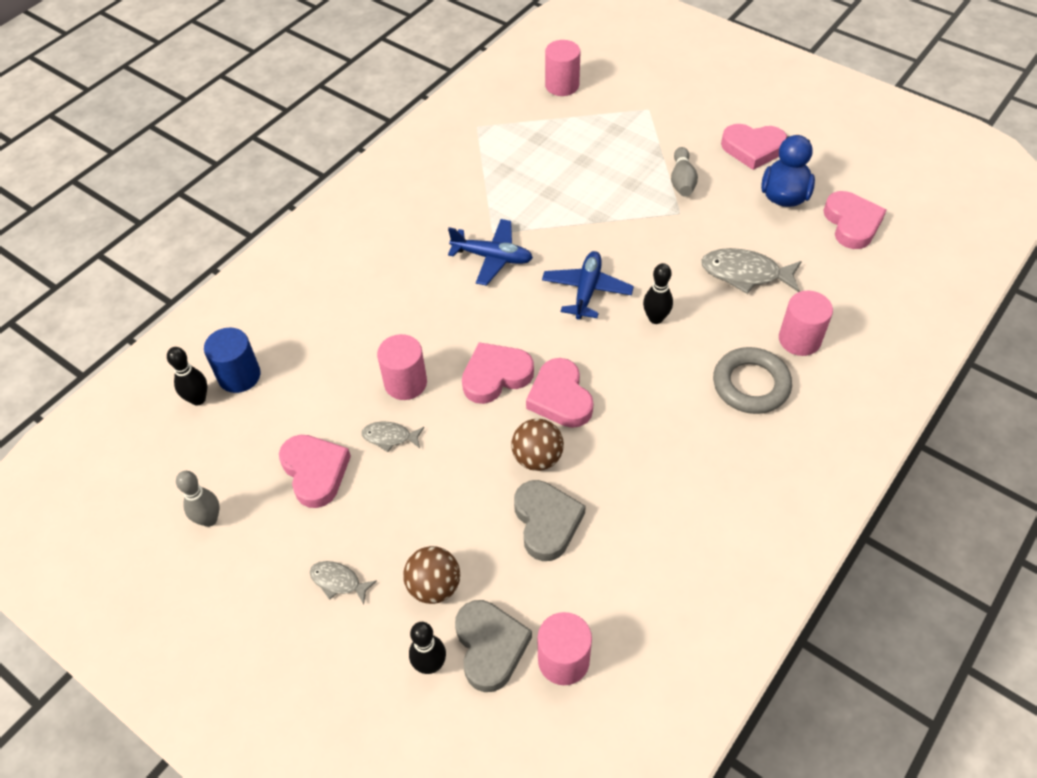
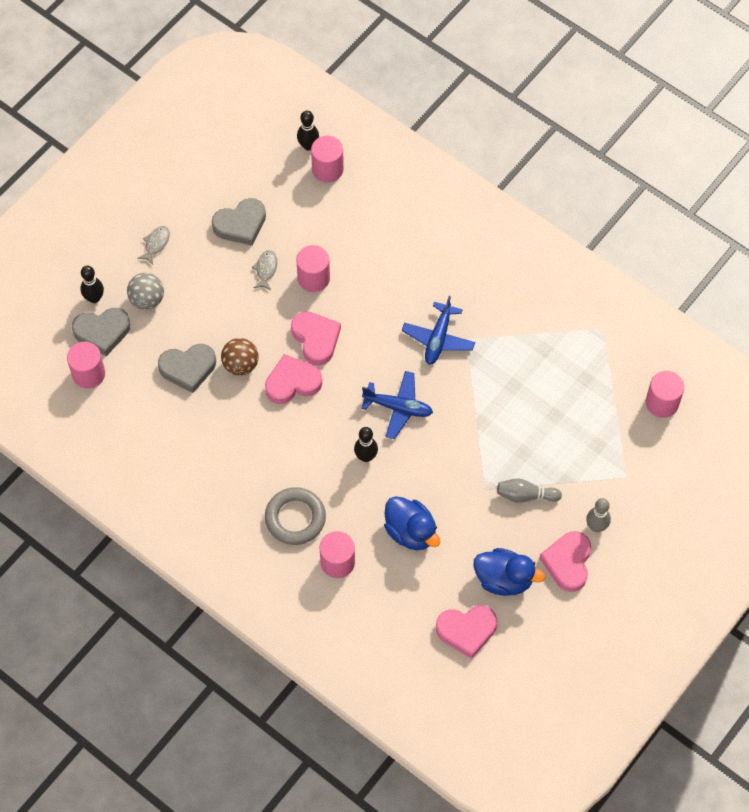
camera: 90 degrees right, 10 degrees up
(209, 519) = (209, 165): grey bowling pin -> grey bowling pin (596, 526)
(239, 376) = (327, 169): blue cylinder -> pink cylinder
(315, 472) = (240, 224): pink heart -> grey heart
(434, 586) = (147, 299): brown ball -> grey ball
(745, 273) = (411, 532): grey fish -> blue duck

